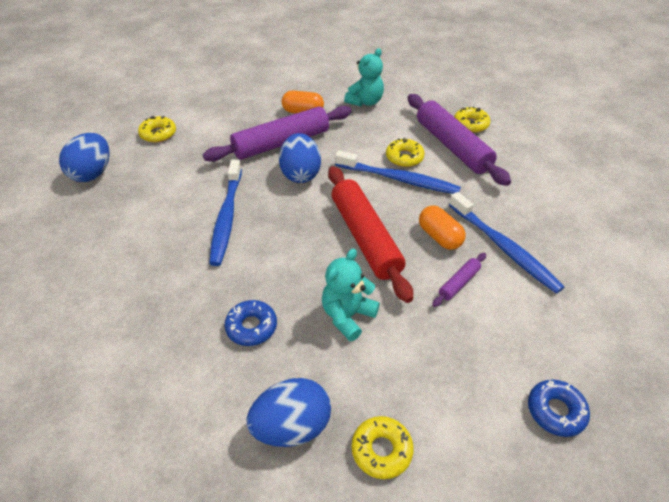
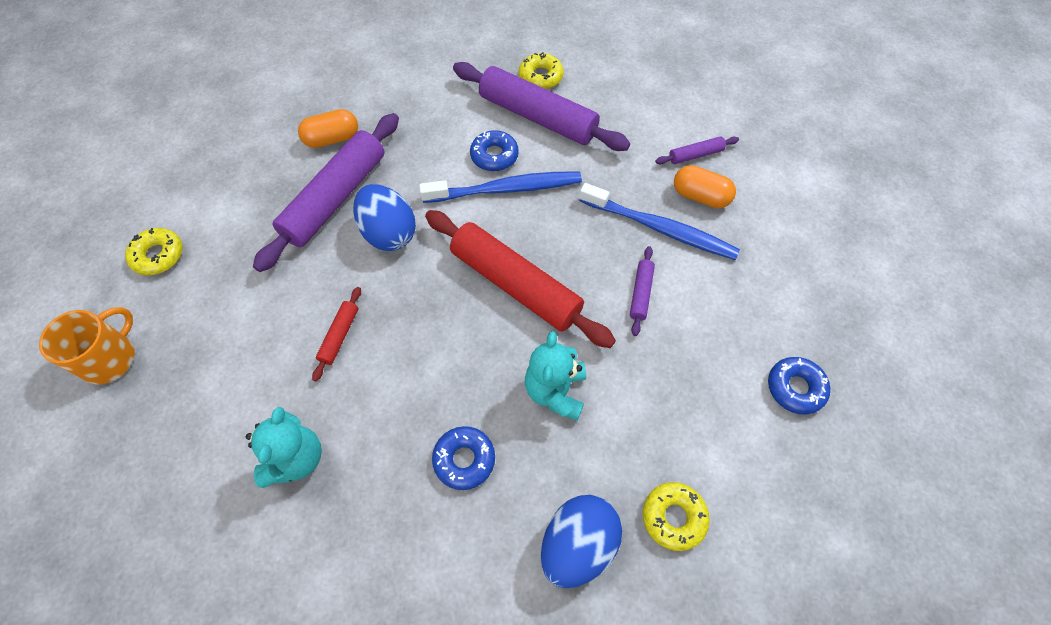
camera: 30 degrees left, 15 degrees up
(93, 173) = (110, 358): blue egg -> orange mug
(227, 217) = (339, 336): blue toothbrush -> red rolling pin
(365, 102) = (400, 92): turquoise teddy bear -> turquoise teddy bear (296, 458)
(404, 157) = (494, 156): yellow donut -> blue donut
(439, 237) = (591, 246): orange capsule -> orange capsule (700, 196)
(566, 212) = (695, 155): none -> purple rolling pin

